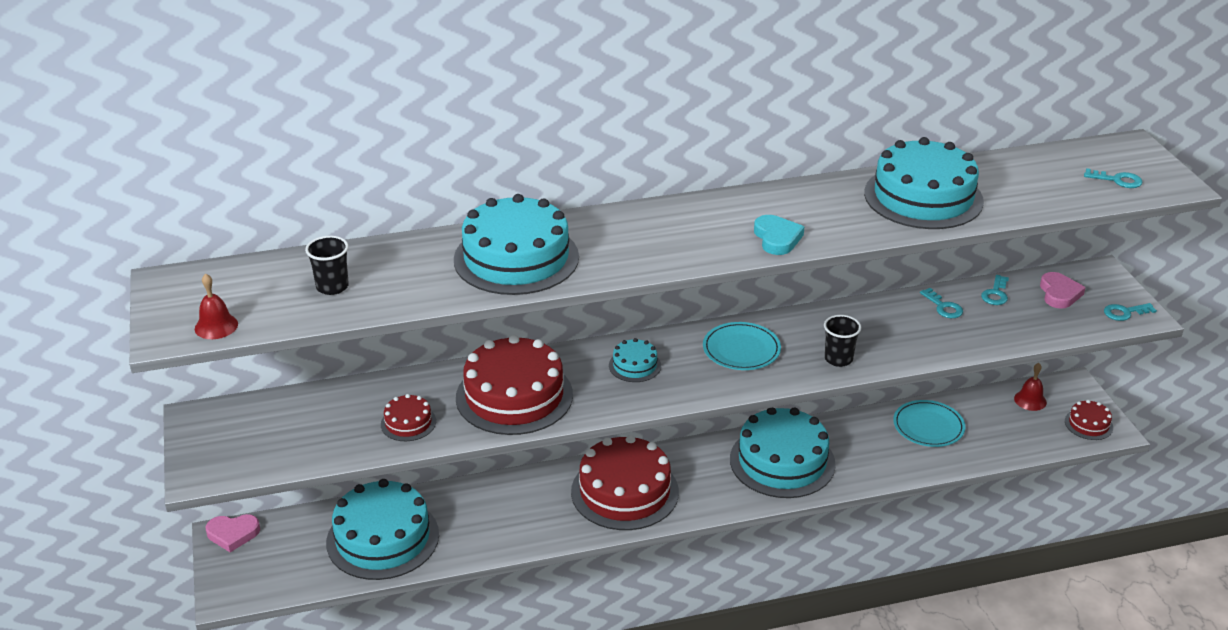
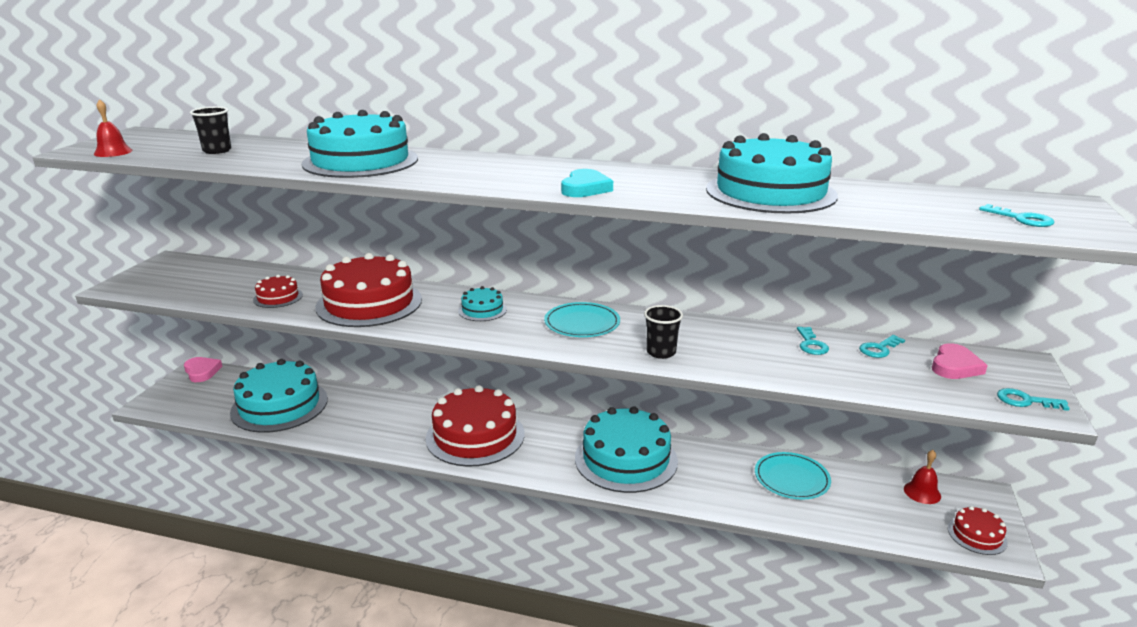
camera: 30 degrees right, 10 degrees down
(233, 534) = (202, 371): pink heart -> pink heart turned 150 degrees counterclockwise

